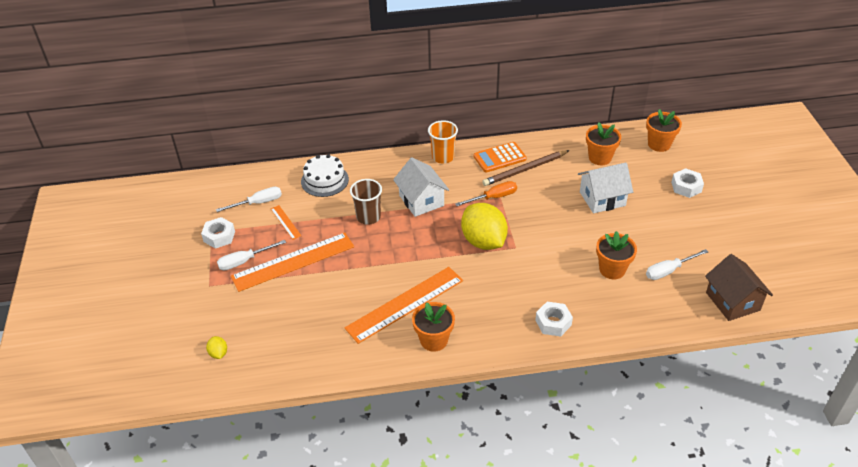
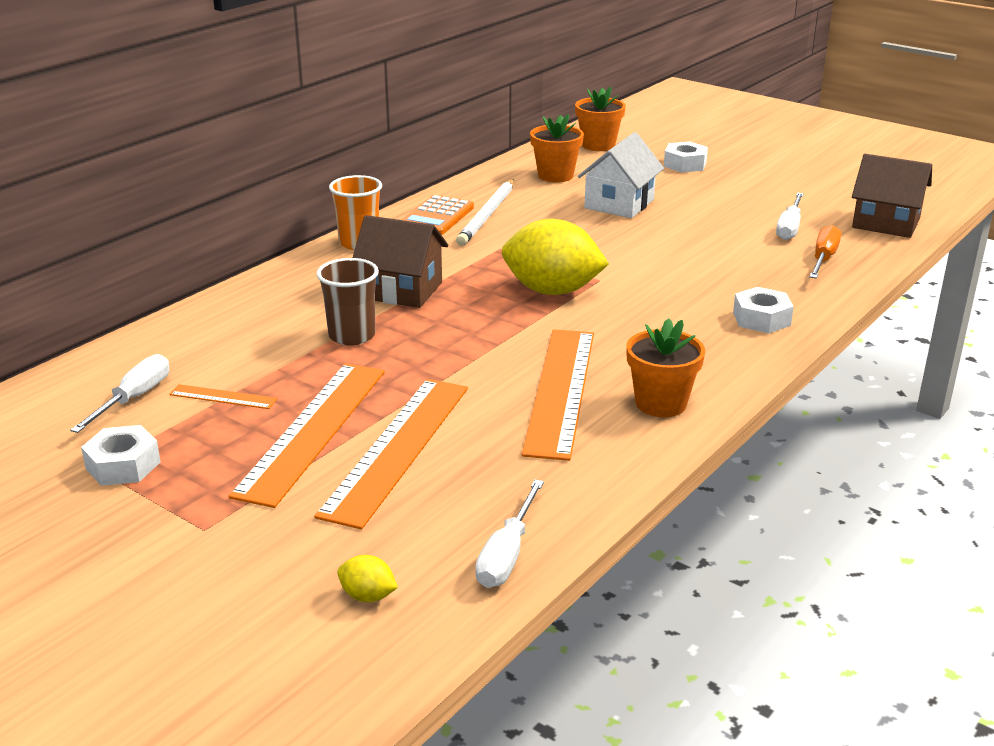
camera: 45 degrees left, 15 degrees down
(244, 261) = (223, 470): white screwdriver -> white screwdriver (507, 554)
(308, 292) = (397, 448): none -> orange ruler
(324, 180) = (214, 330): white cake -> none
(421, 200) = (401, 290): white house -> brown house
(493, 197) = (492, 251): orange screwdriver -> orange screwdriver (823, 259)
(525, 170) = (487, 215): brown pencil -> white pencil
(612, 269) = (736, 251): orange flower pot -> none

